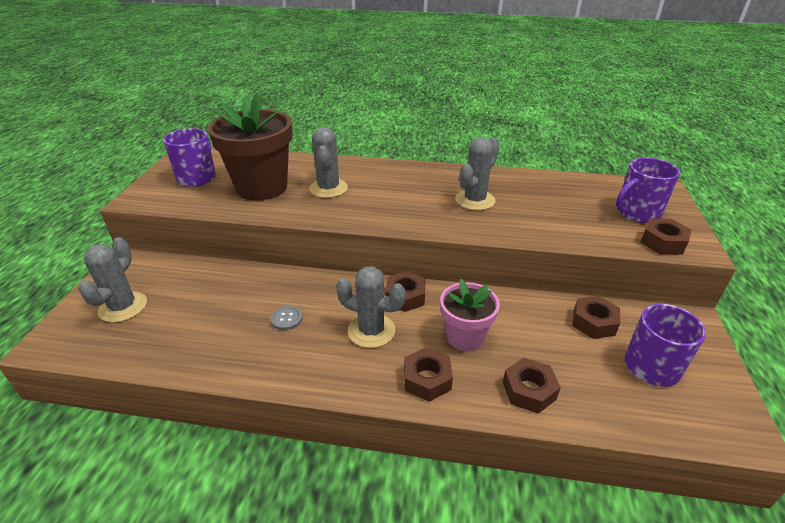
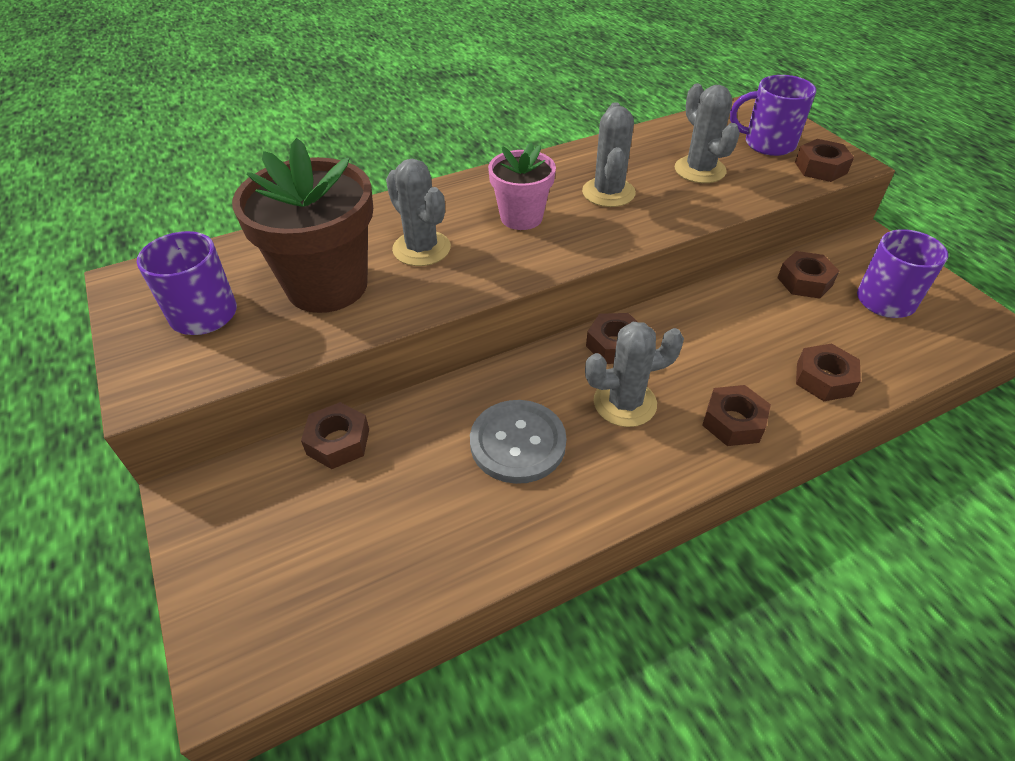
camera: 35 degrees left, 10 degrees up
(123, 307) = (278, 556): grey cactus -> grey cactus (700, 170)
(207, 271) = (338, 442): none -> brown nut
(286, 318) = (517, 443): grey button -> grey button, size x2.15
(465, 337) = (718, 358): pink flower pot -> pink flower pot (521, 217)
(637, 213) = (768, 144): purple mug -> purple mug turned 75 degrees clockwise

